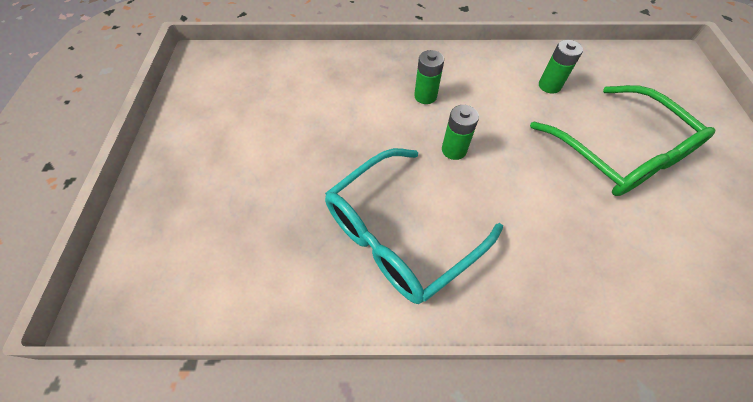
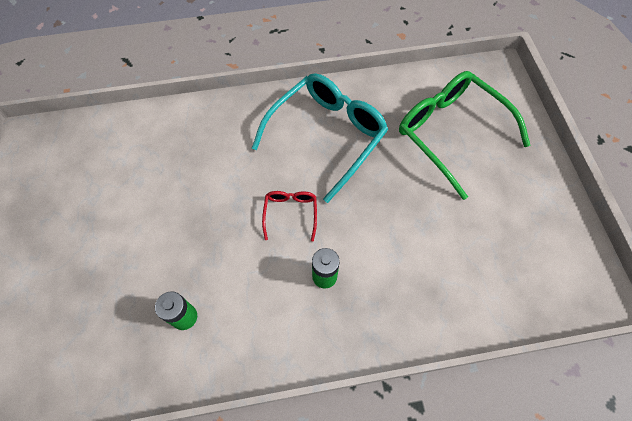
camera: 170 degrees right, 5 degrees up
(454, 150) = (290, 213): green battery -> red glasses
(618, 153) = (136, 235): green glasses -> green glasses (451, 133)

